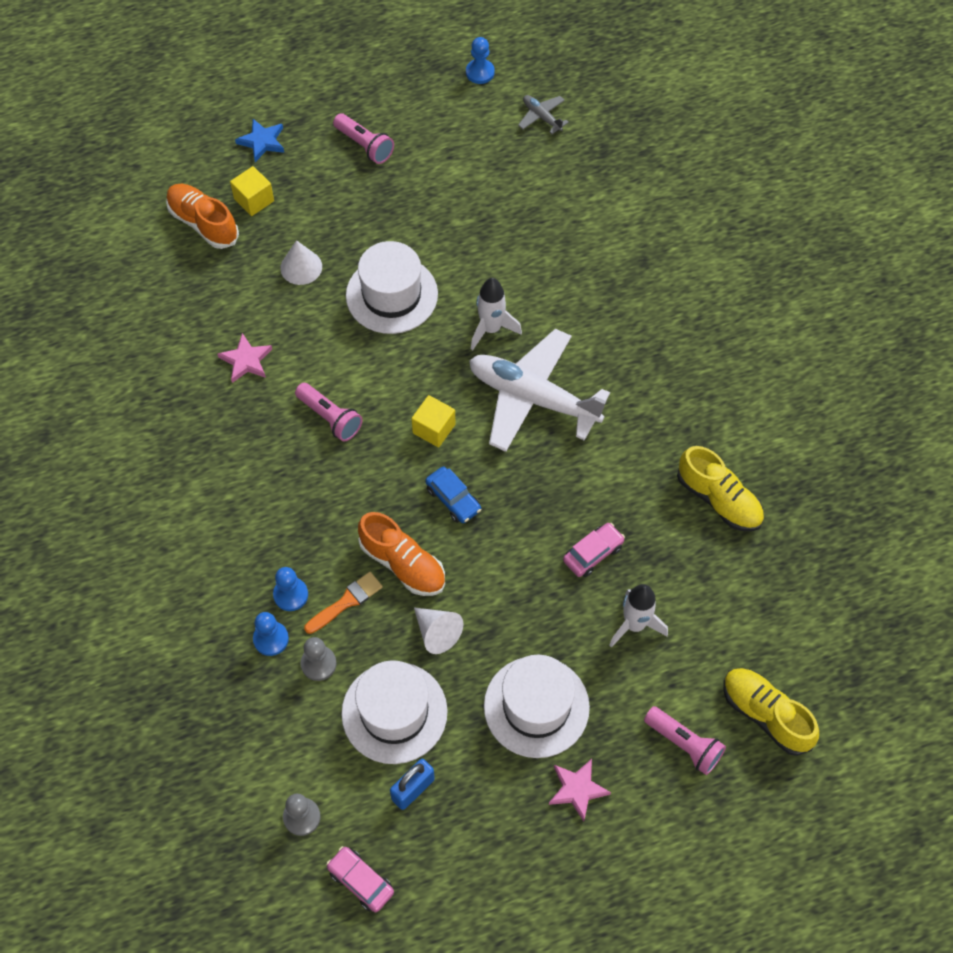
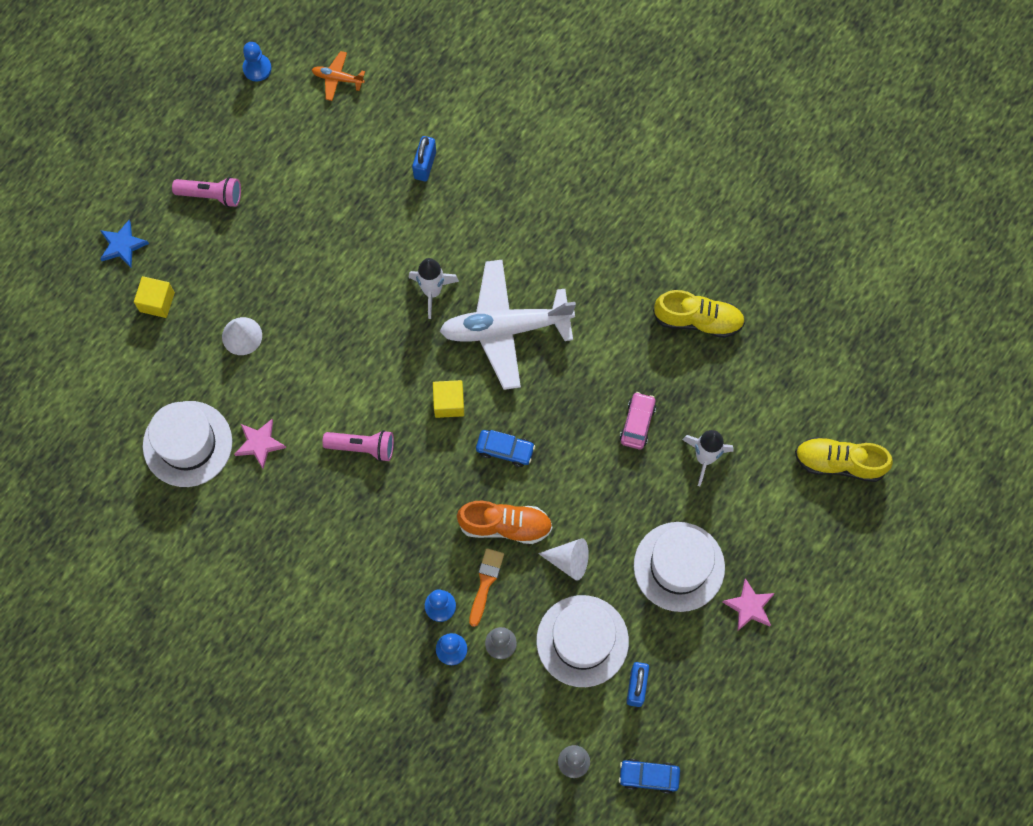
camera: 35 degrees left, 10 degrees up
(203, 223) = (131, 349): orange shoe -> none
(361, 881) = (648, 776): pink car -> blue car
(392, 295) = (333, 313): white hat -> white hat (187, 444)
(542, 117) = (338, 78): grey plane -> orange plane
(564, 225) = (425, 165): none -> blue padlock
(684, 744) = (799, 523): pink flashlight -> none

